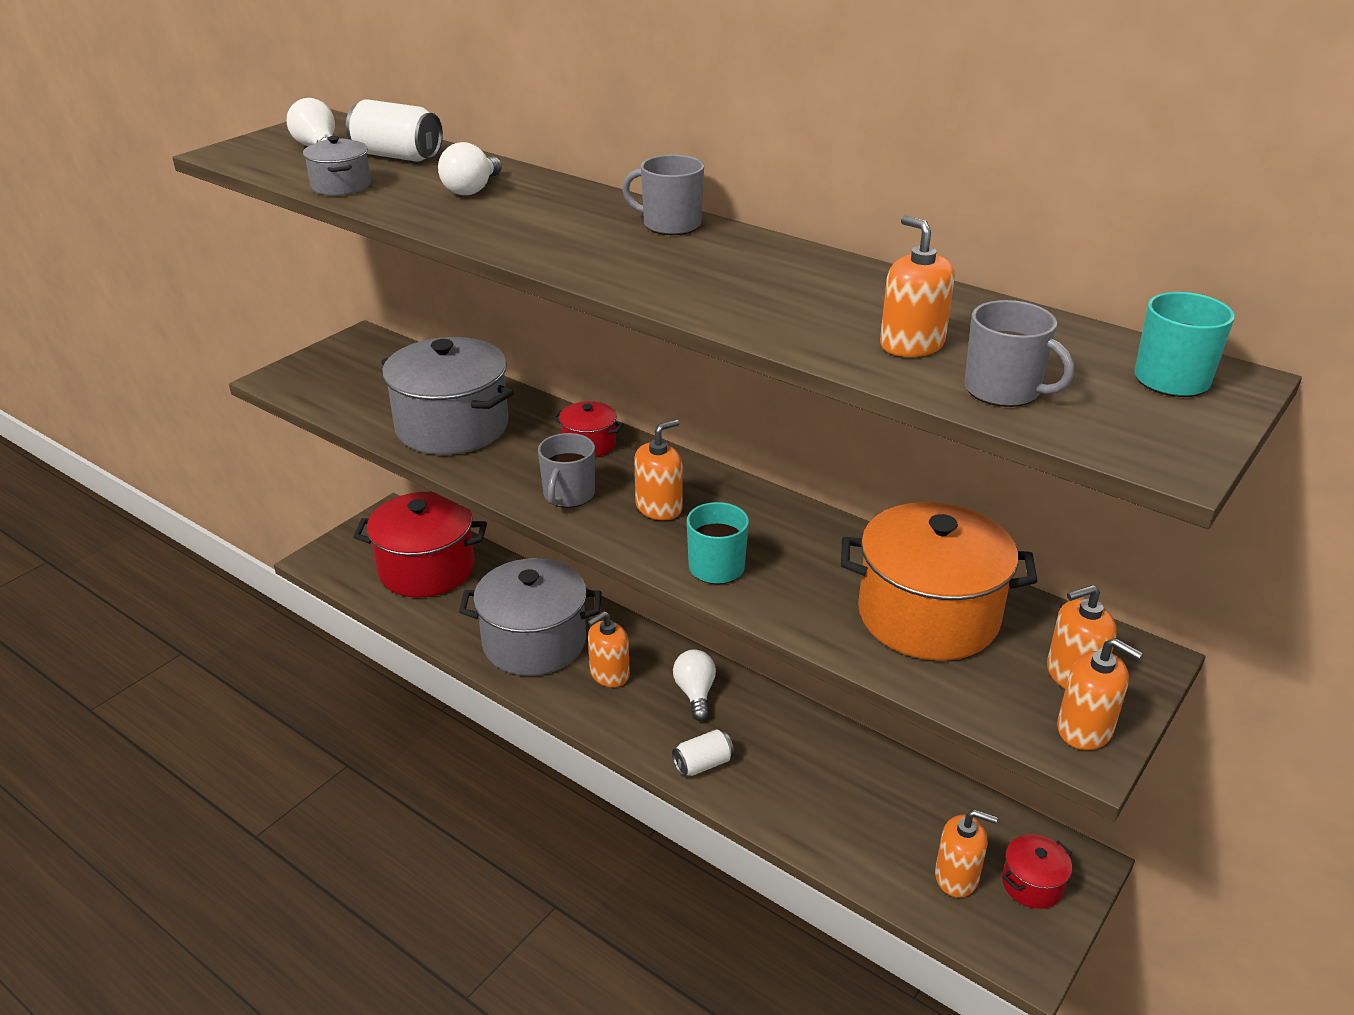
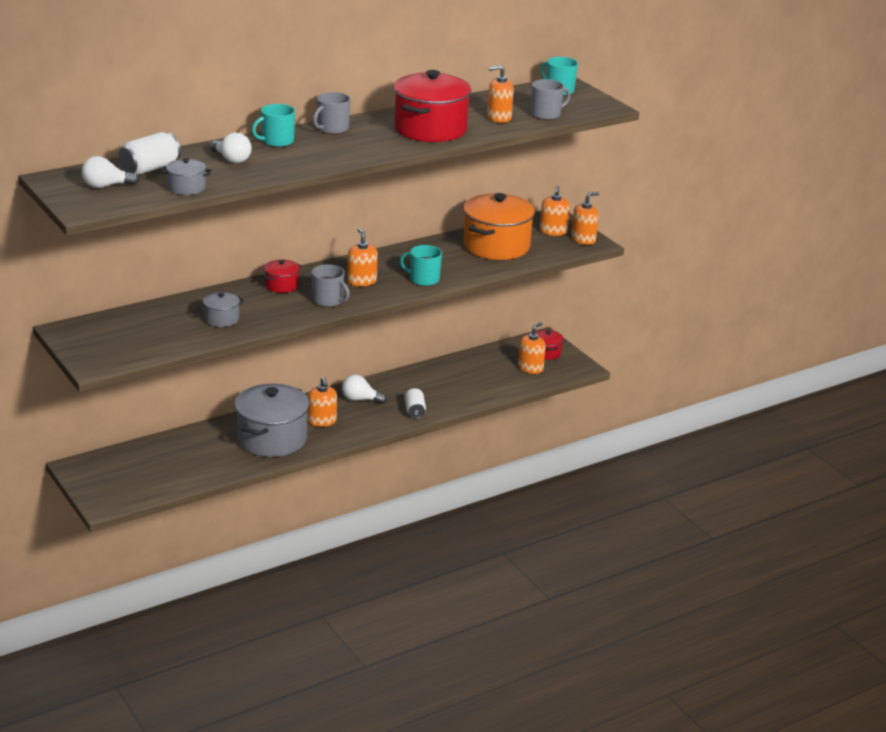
camera: 70 degrees left, 5 degrees down
(426, 569) = (159, 463): red pot -> red pot (430, 129)
(452, 427) = (221, 319): grey pot -> grey pot, size x0.47
(573, 201) = (277, 141): none -> turquoise mug

